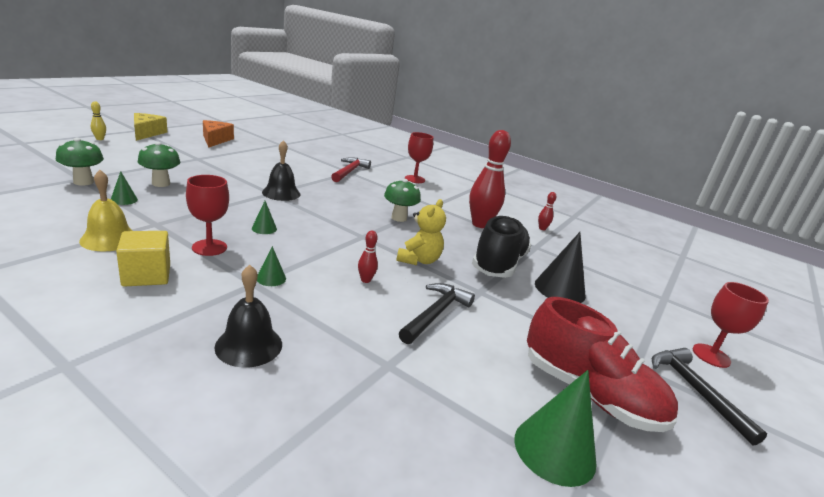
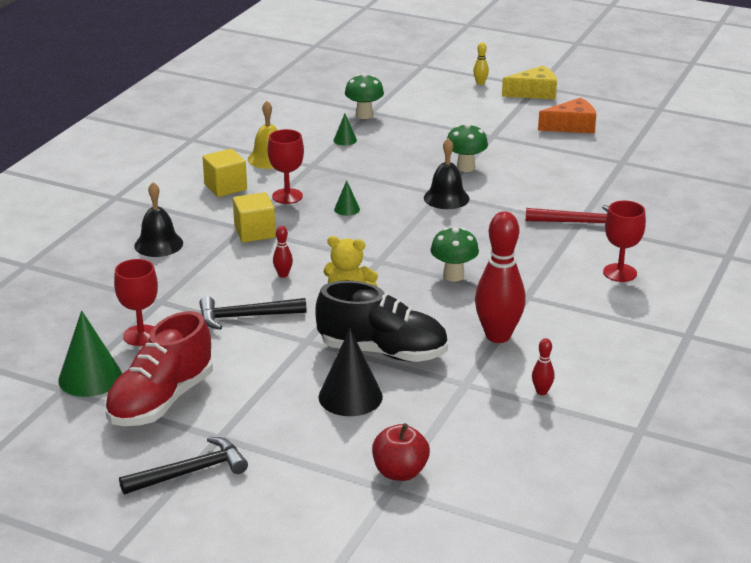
camera: 85 degrees right, 5 degrees up
(161, 183) = (398, 141): green mushroom -> green mushroom (465, 167)
(271, 278) = (255, 232): green cone -> yellow cube
(436, 314) = (245, 316): black hammer -> black hammer turned 150 degrees clockwise
(644, 291) = (400, 472): none -> red apple
(711, 355) = (263, 501): red goblet -> red goblet (141, 335)

